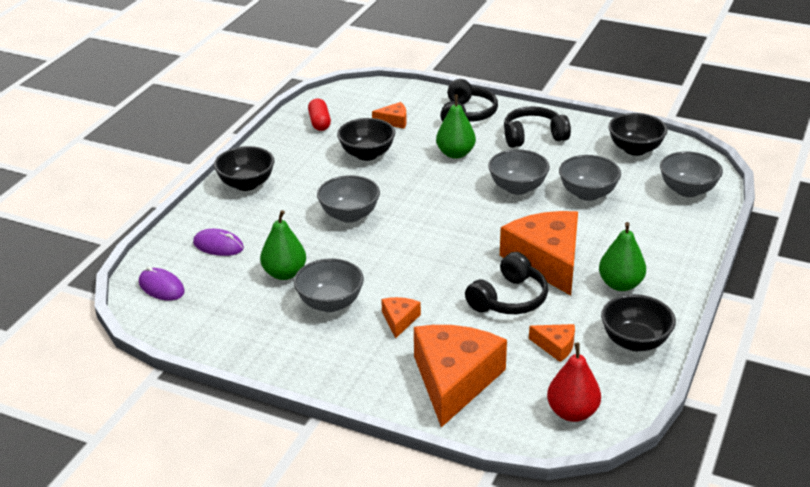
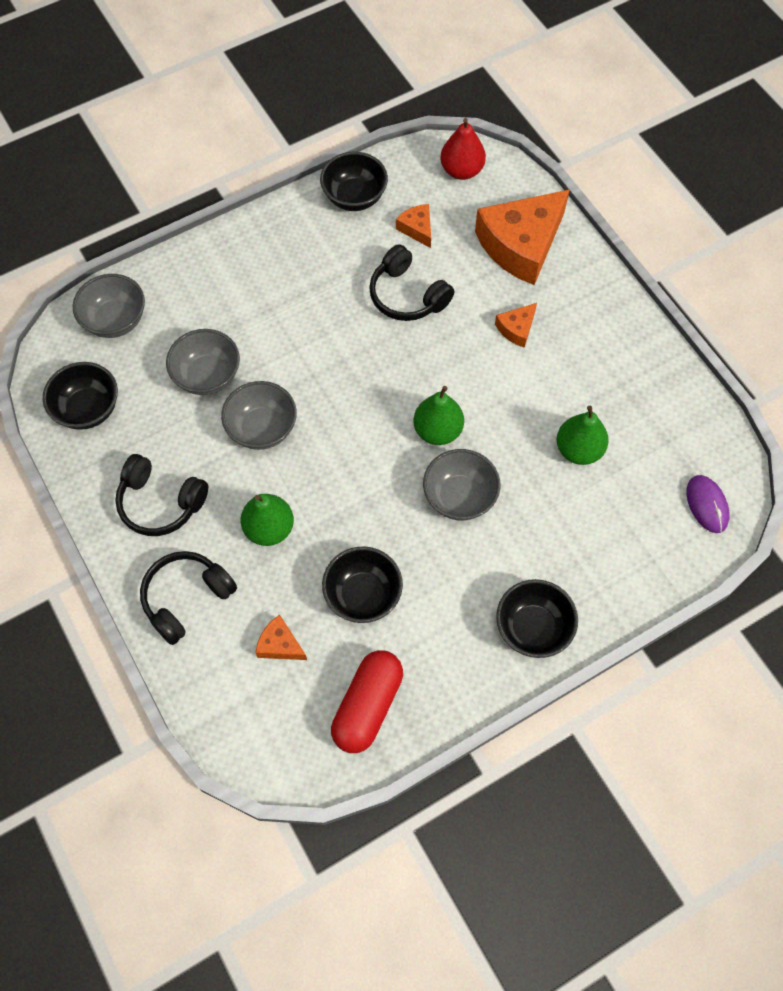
camera: 145 degrees left, 30 degrees up
(218, 245) = (620, 534): purple mouse -> none
(319, 122) = (367, 706): red capsule -> red capsule, size x1.56
(330, 303) = (561, 385): grey bowl -> none
(509, 299) = (407, 295): black headphones -> black headphones turned 120 degrees counterclockwise
(547, 260) = (334, 317): orange cheese -> none
(620, 284) = (303, 254): green pear -> green pear (438, 430)

